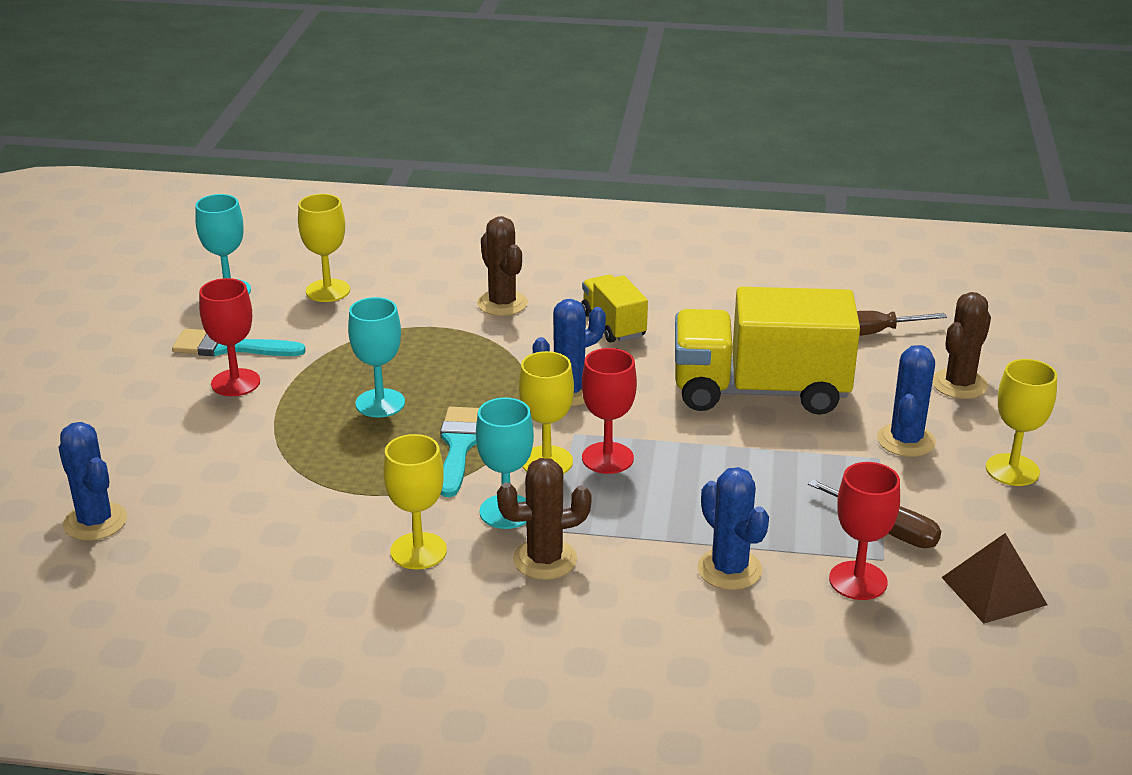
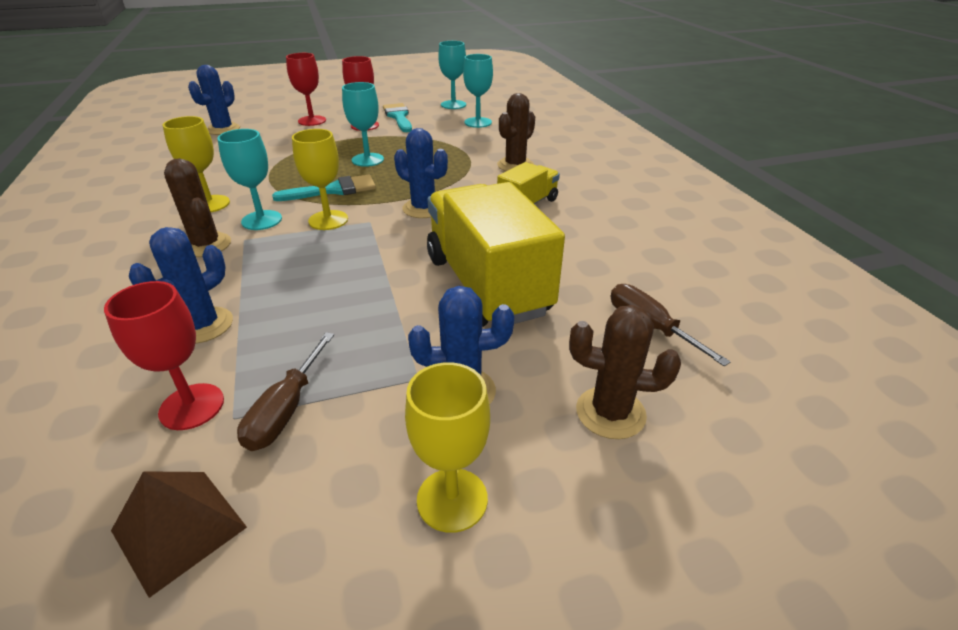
camera: 65 degrees right, 5 degrees up
(328, 291) = (478, 122): yellow goblet -> turquoise goblet
(607, 458) = (344, 240): red goblet -> red goblet (312, 121)

